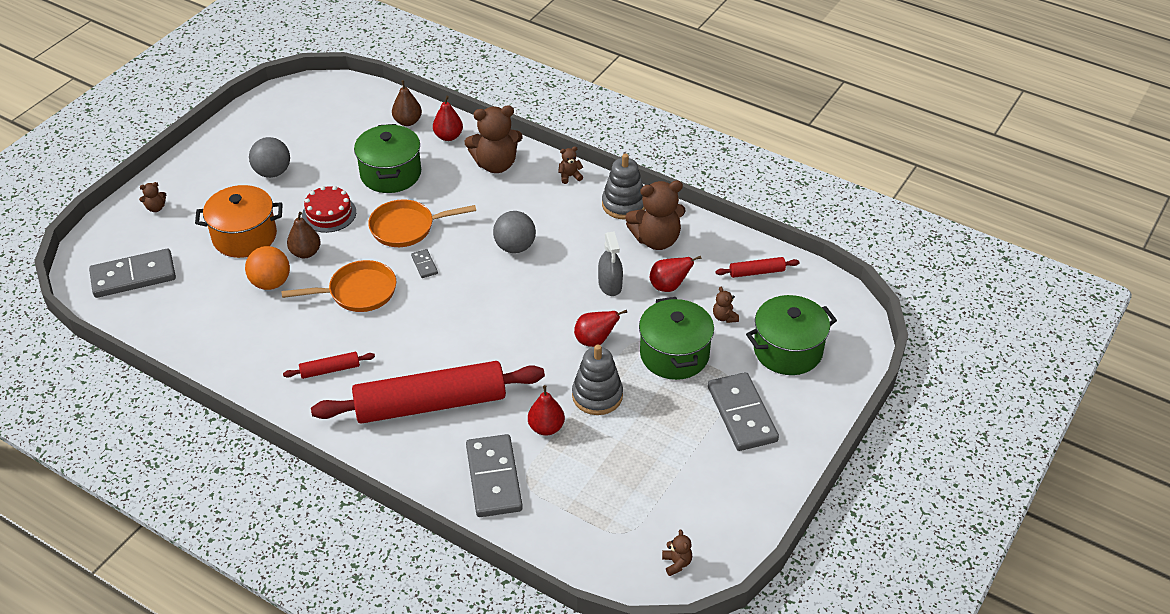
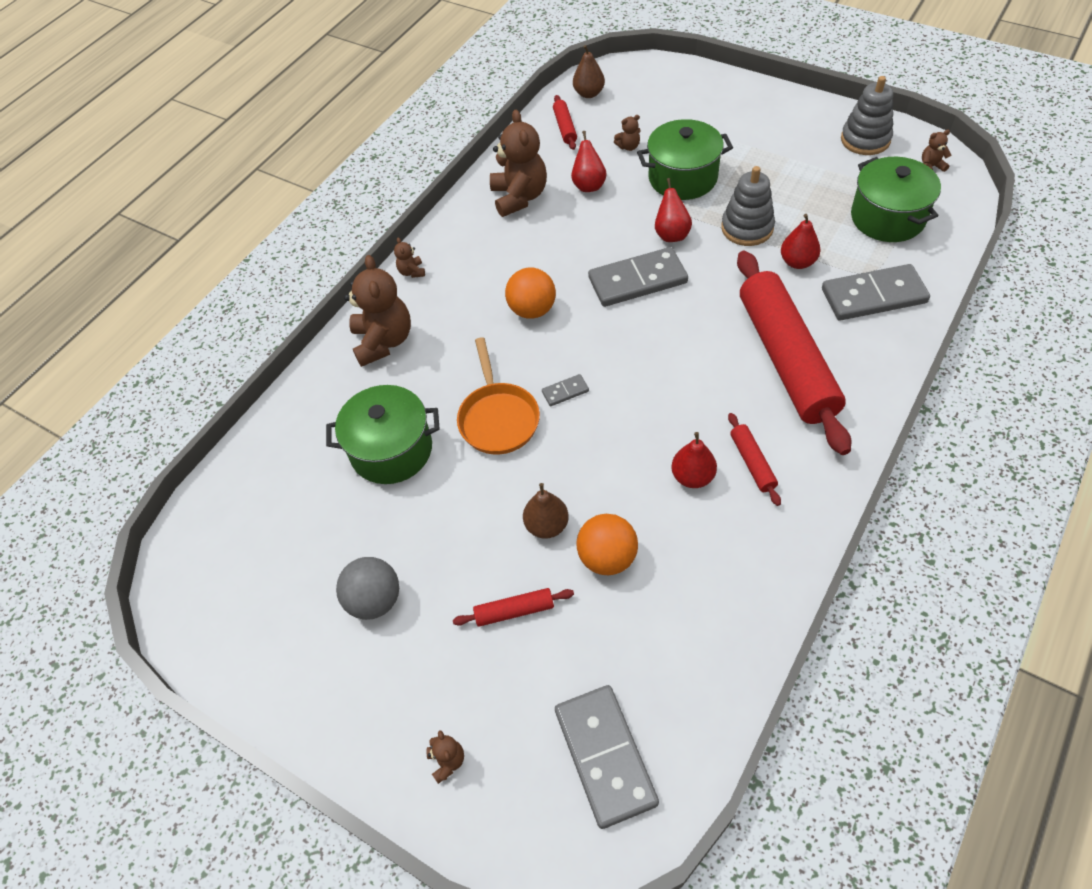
camera: 85 degrees left, 10 degrees up
(244, 236) = (514, 611): orange pot -> red rolling pin
(329, 214) = (469, 510): red cake -> none
(358, 292) = (617, 453): orange pan -> none
(408, 121) = (283, 445): brown pear -> brown pear (589, 93)
(448, 136) = (322, 395): red pear -> red pear (692, 477)
(515, 247) = (532, 310): grey ball -> orange ball
(610, 285) = (589, 228): grey spray bottle -> none
(624, 204) = (463, 224): grey stacking toy -> grey stacking toy (865, 139)
(741, 414) = (750, 133): grey domino -> grey domino (637, 280)
(787, 350) = (666, 107): green pot -> green pot (887, 218)

